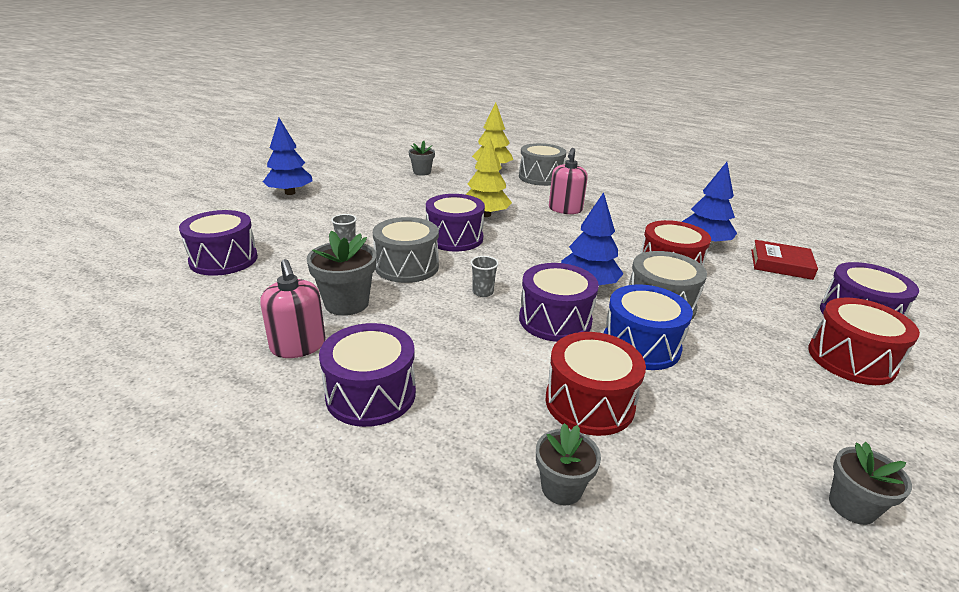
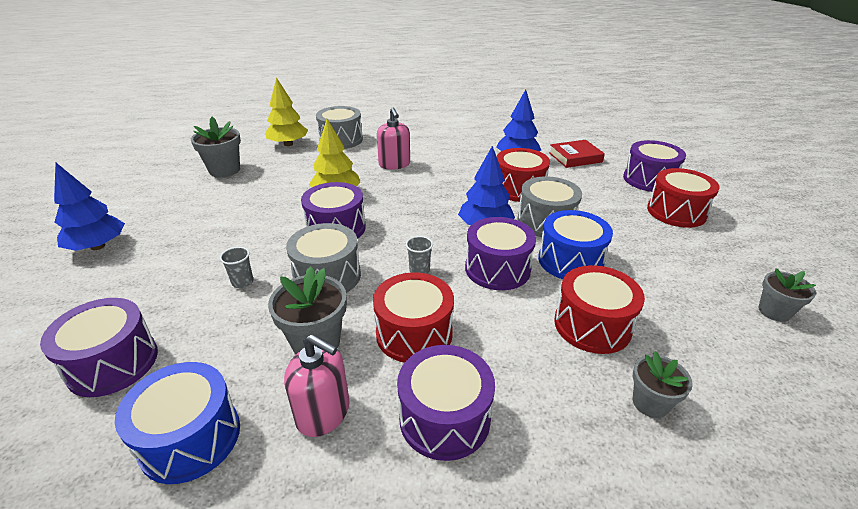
camera: 35 degrees left, 5 degrees up
(213, 318) = (190, 438): none -> blue drum
(421, 331) = (414, 333): none -> red drum
(422, 172) = (224, 170): grey flower pot -> grey flower pot, size x1.56

